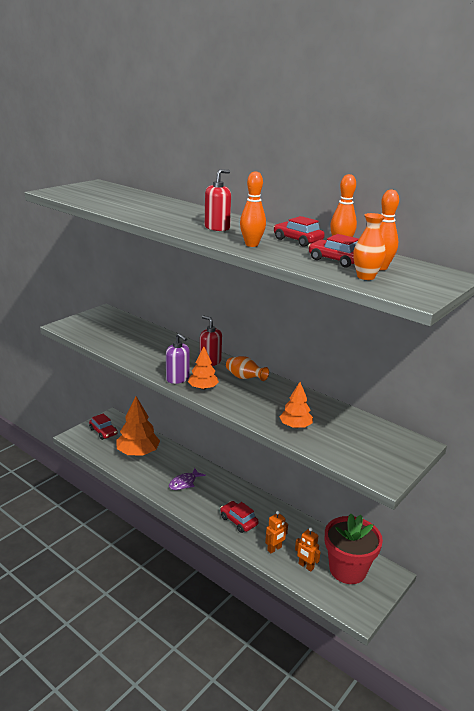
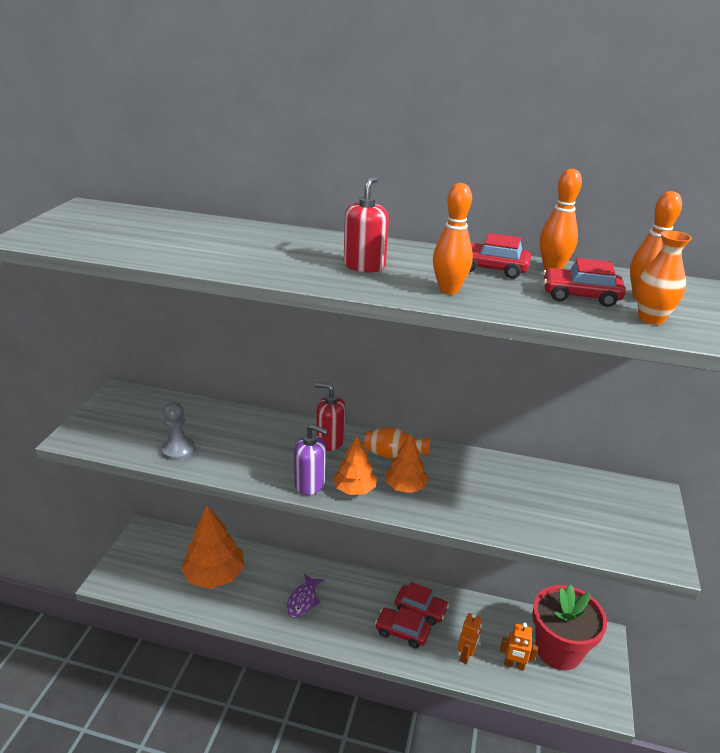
camera: 25 degrees left, 5 degrees up
(103, 432) = (146, 558): red car -> red car (420, 609)
(115, 345) = (178, 450): none -> grey pawn
(295, 426) = (511, 514): orange tree -> orange tree (405, 487)

